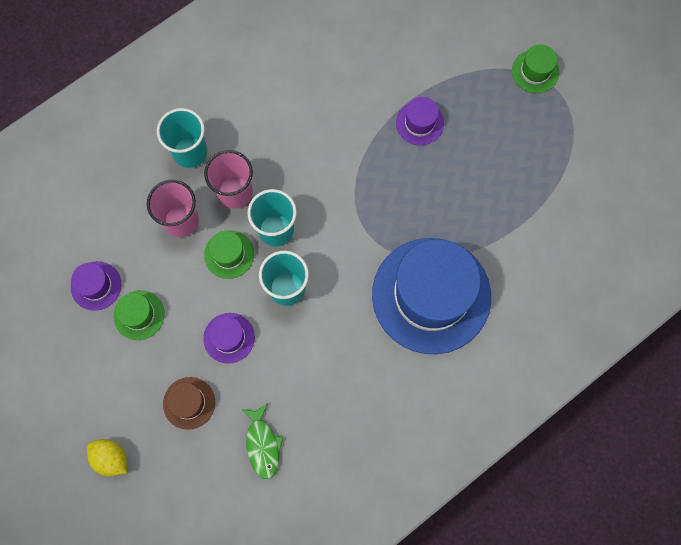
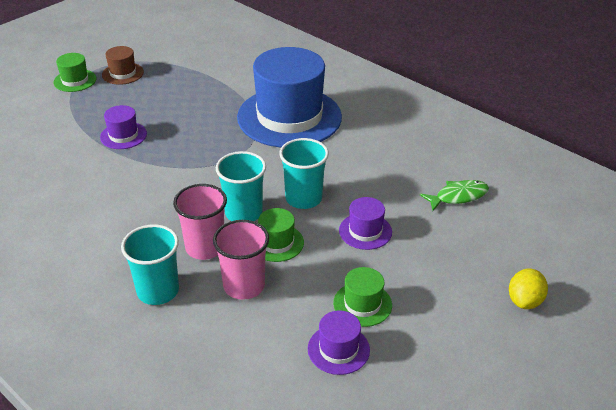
camera: 100 degrees left, 35 degrees down
(189, 403) = (441, 250): brown hat -> brown hat (123, 73)

